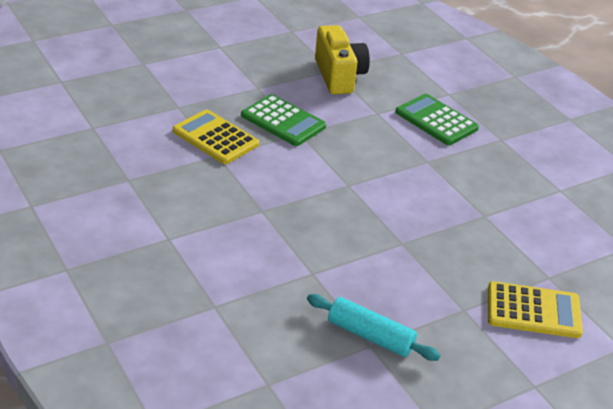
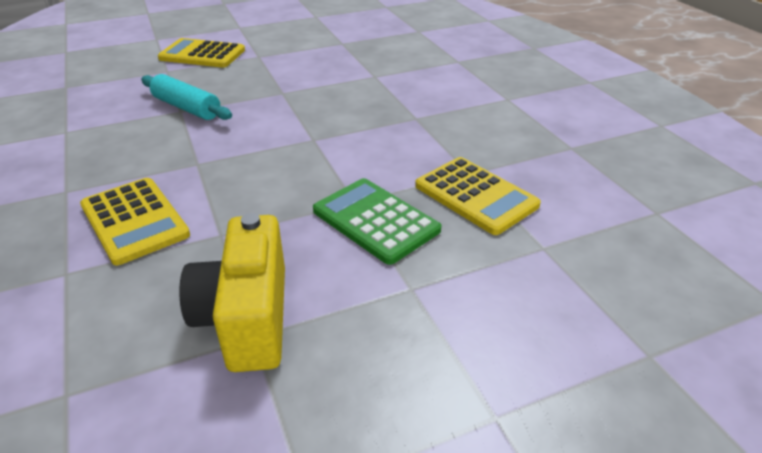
camera: 170 degrees left, 0 degrees up
(370, 336) = (340, 46): turquoise rolling pin -> turquoise rolling pin (187, 108)
(436, 120) = (134, 220): green calculator -> yellow calculator

